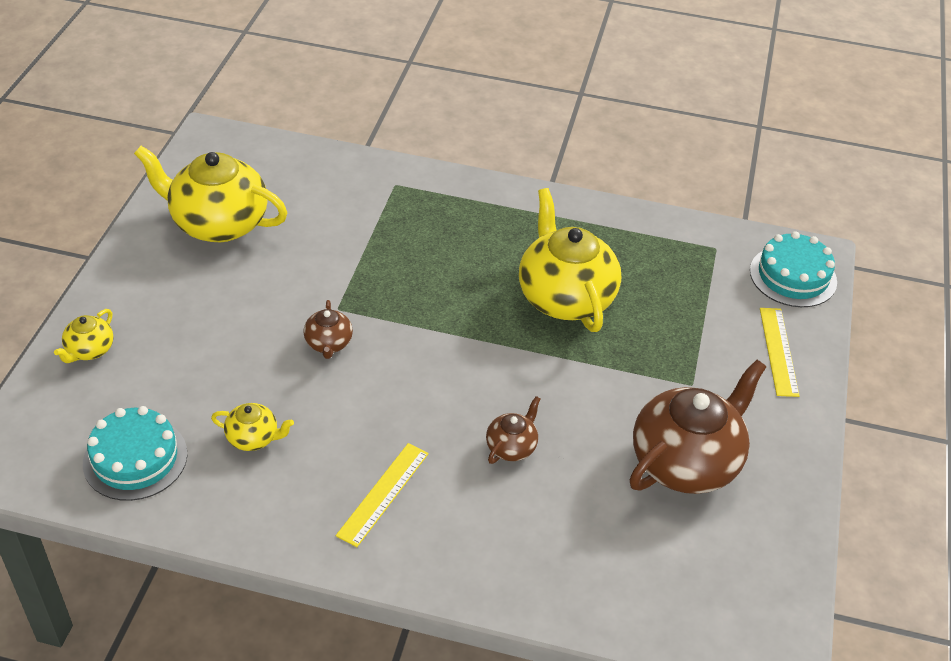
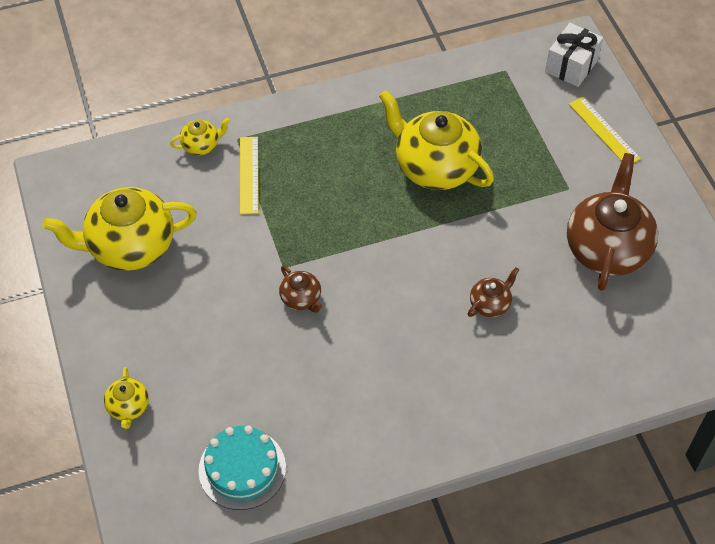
camera: 30 degrees left, 10 degrees up
(253, 438) = (312, 402): yellow teapot -> yellow teapot (201, 145)
(383, 494) = (435, 389): yellow ruler -> yellow ruler (249, 175)
(511, 447) = (490, 304): brown teapot -> brown teapot turned 45 degrees clockwise
(793, 276) = (571, 66): turquoise cake -> white gift

